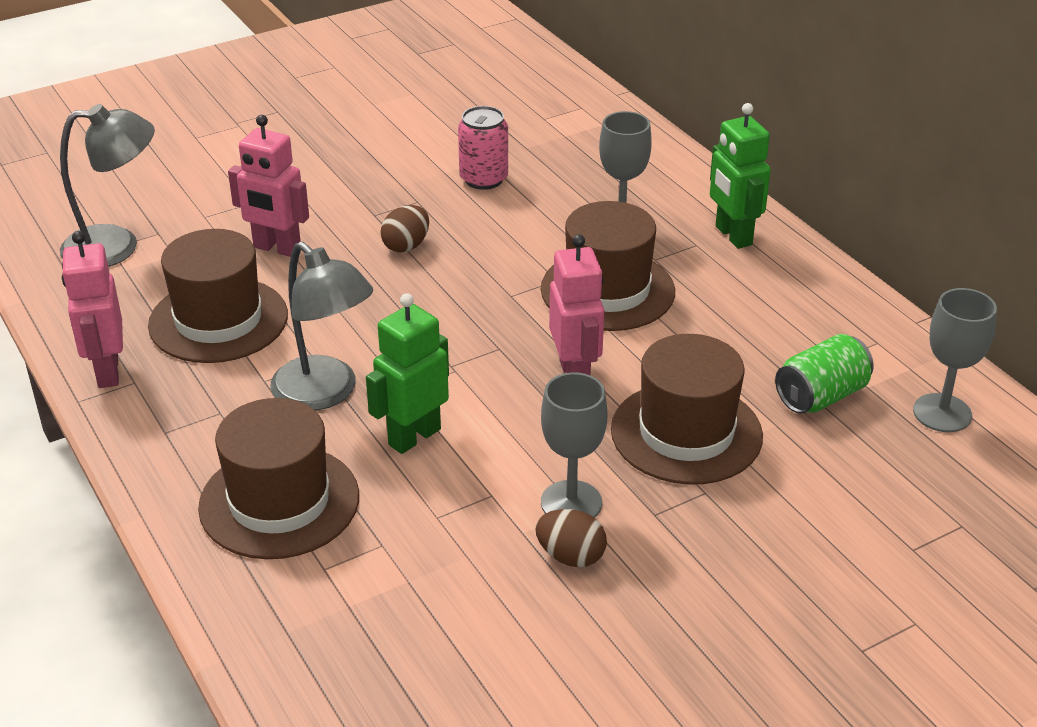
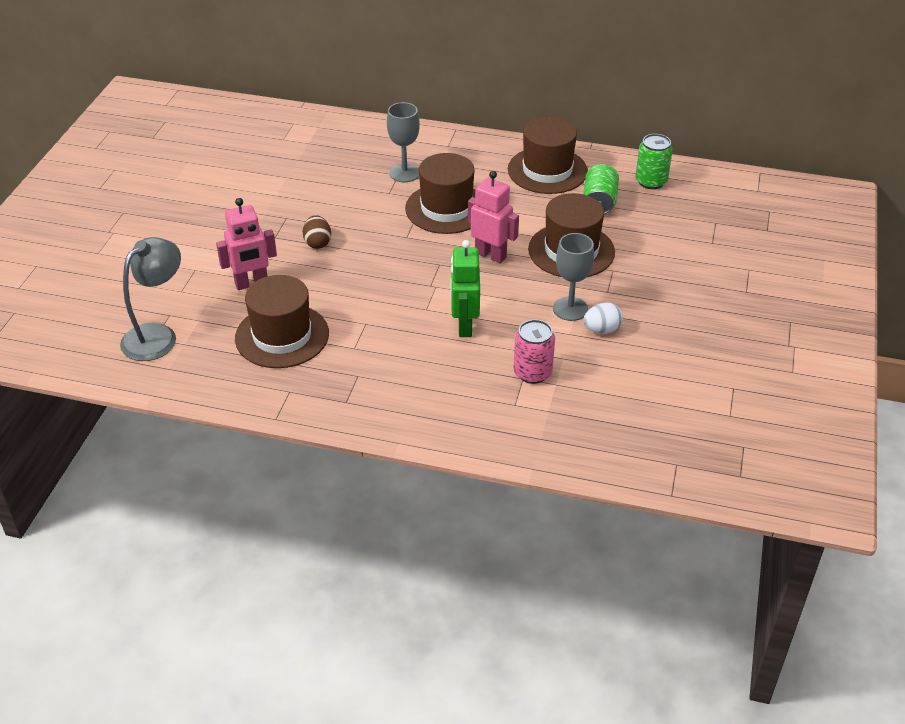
camera: 45 degrees left, 5 degrees up
(107, 371) = (266, 396): pink robot -> none
(279, 502) = (451, 393): brown hat -> brown hat (547, 170)
(325, 393) = (393, 334): grey lamp -> none
(483, 179) = (302, 187): pink can -> pink can (532, 373)
(570, 556) = (602, 330): brown egg -> white egg
(733, 236) = (463, 151): green robot -> none
(942, 413) = (651, 181): grey goblet -> green can

